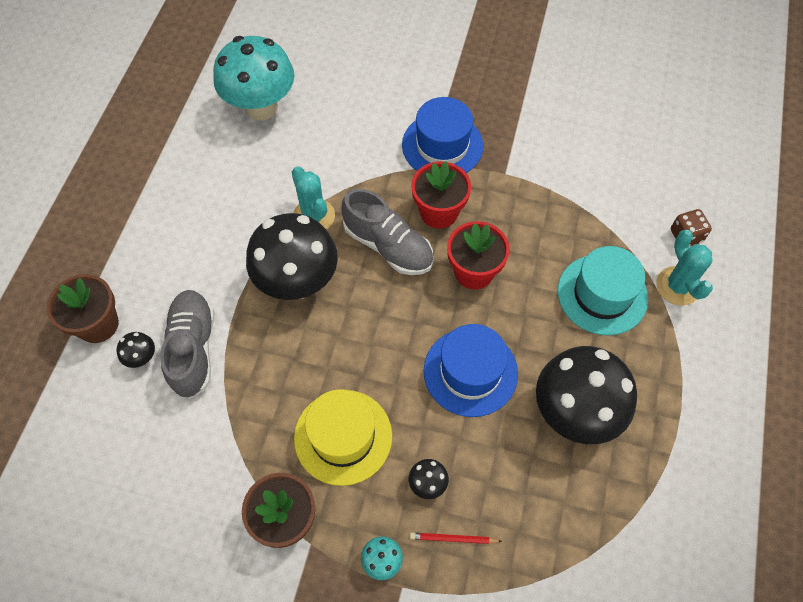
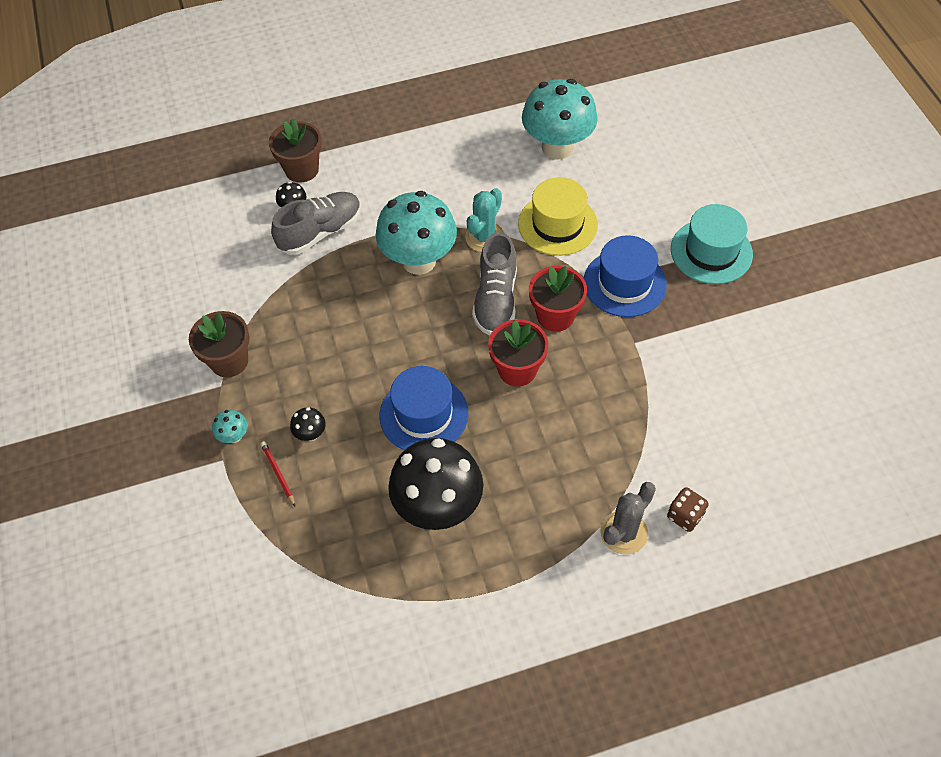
camera: 60 degrees right, 5 degrees down
(298, 282) = (419, 261): black mushroom -> turquoise mushroom
(343, 437) = (313, 360): yellow hat -> yellow hat (557, 224)
(602, 294) = (568, 475): turquoise hat -> turquoise hat (711, 251)
(678, 286) = (624, 532): turquoise cactus -> grey cactus

